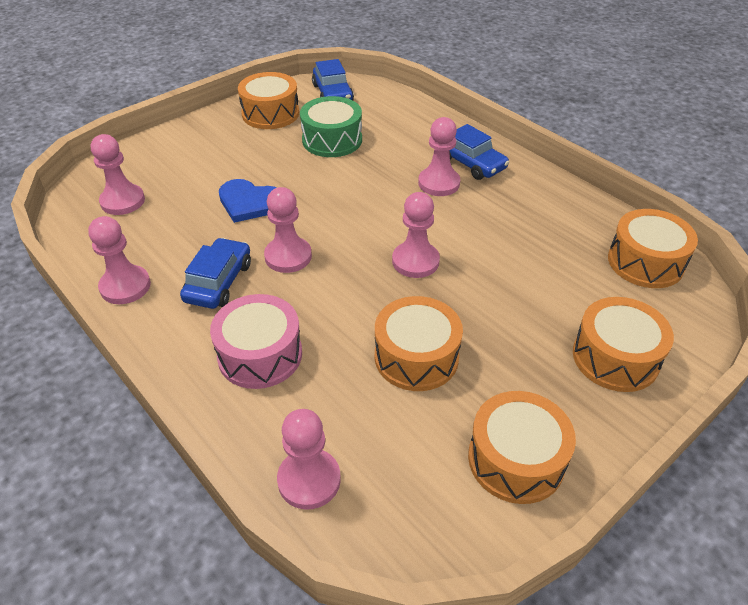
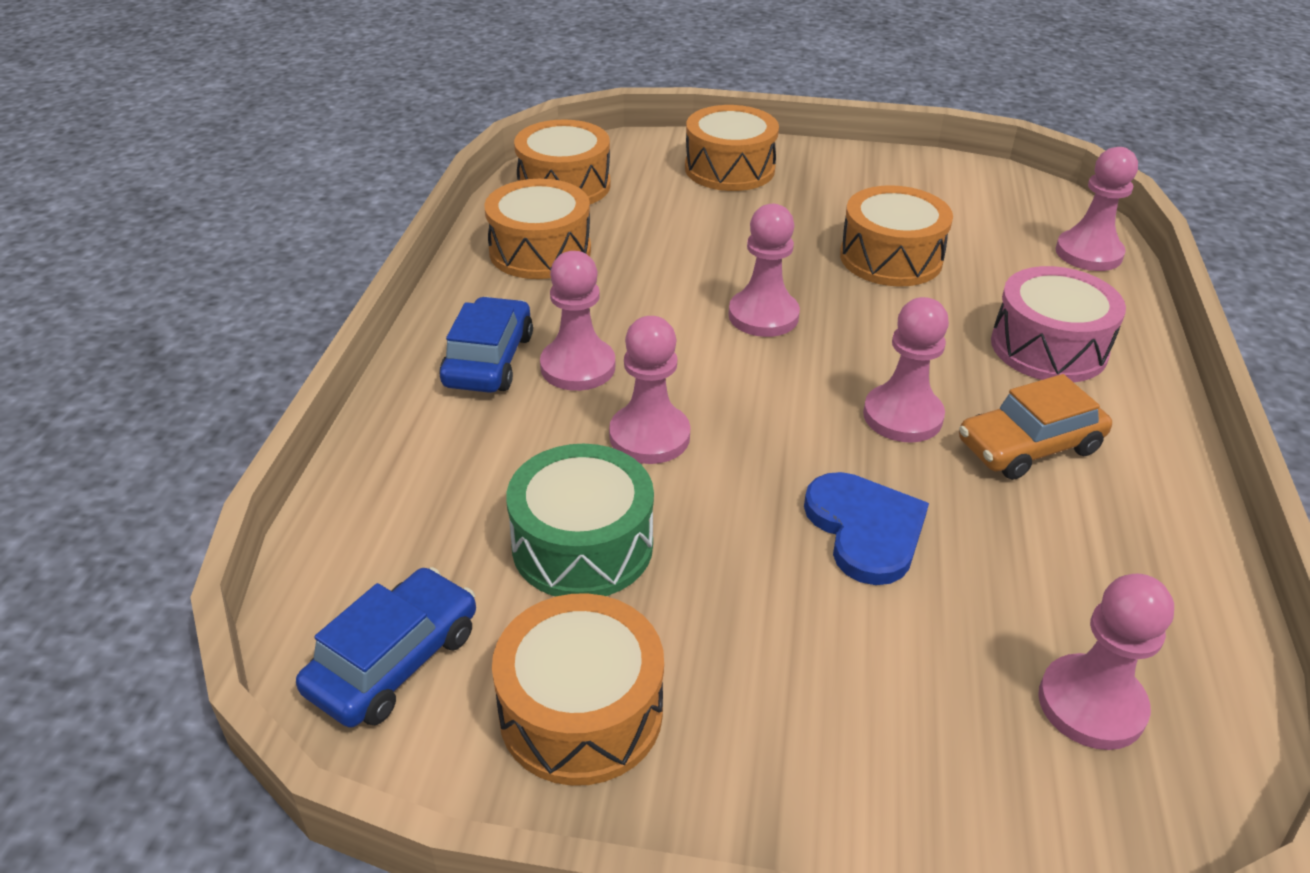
camera: 130 degrees left, 5 degrees down
(125, 286) = (1174, 527): pink pawn -> pink pawn (649, 436)
(218, 282) = (1029, 446): blue car -> orange car
(516, 459) = (906, 179): orange drum -> orange drum (540, 251)

